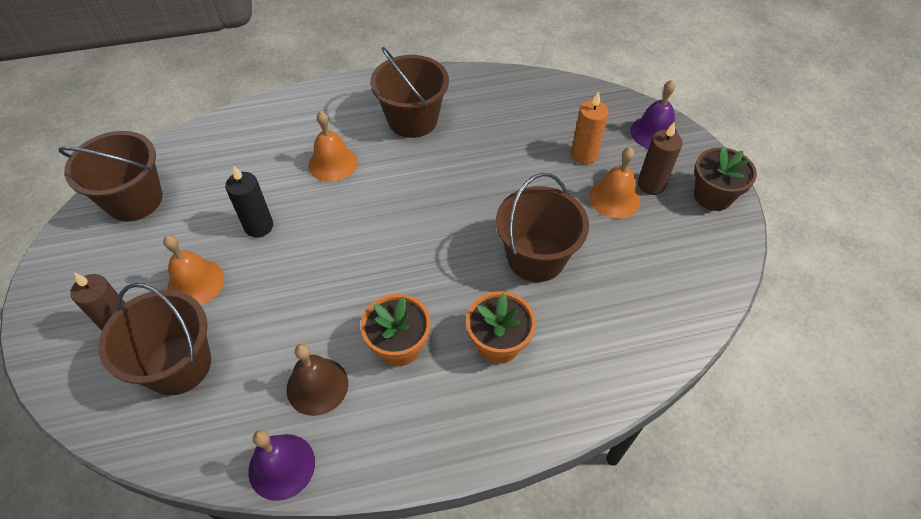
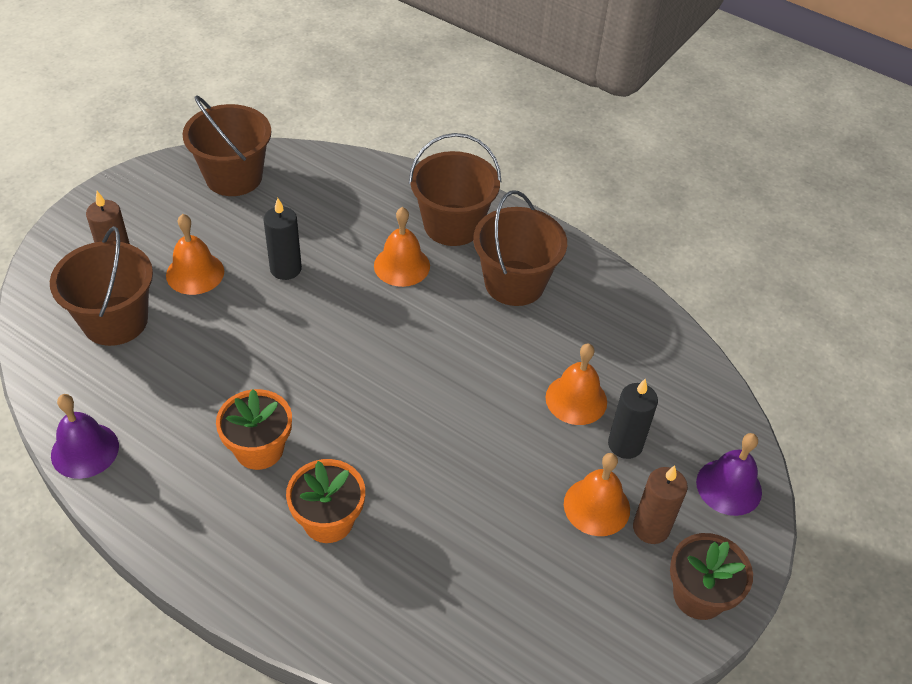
camera: 45 degrees right, 5 degrees down
(317, 386) = (172, 421): brown bell -> none
(530, 154) = (576, 399): none -> orange bell
(536, 257) = (453, 487): brown bucket -> brown bucket (452, 225)
(584, 155) = (625, 444): orange candle -> black candle

